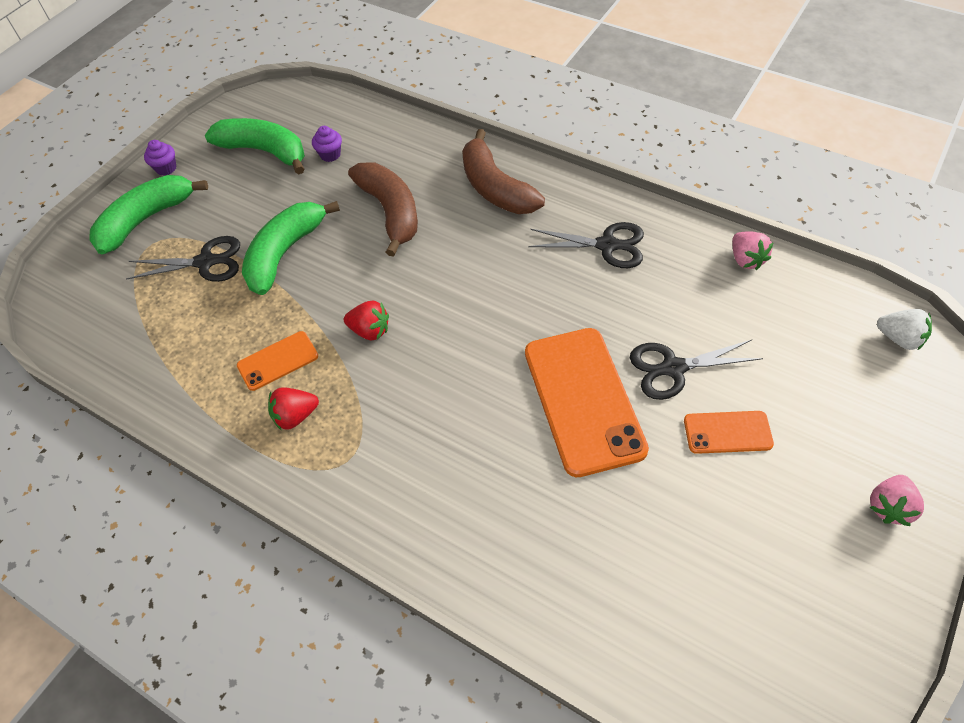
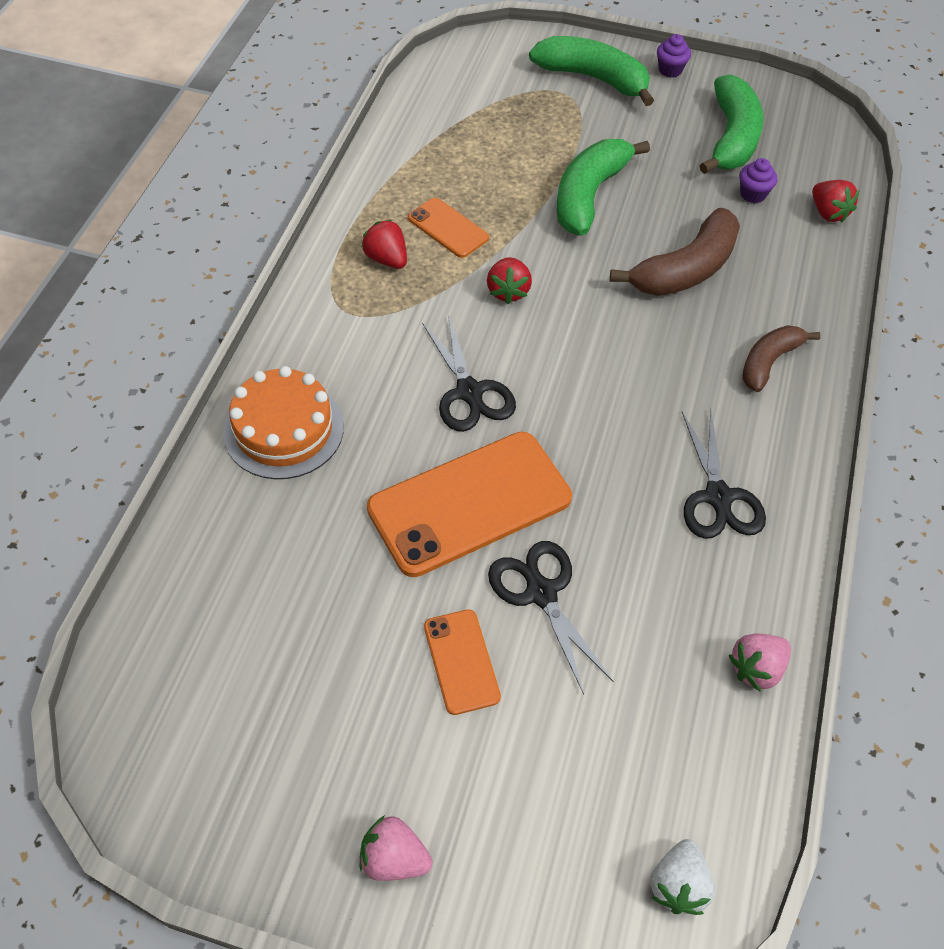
camera: 70 degrees right, 0 degrees up
(206, 262) = (554, 139): black scissors -> black scissors (469, 392)
(284, 253) = (589, 195): green banana -> green banana turned 75 degrees counterclockwise
(367, 120) = (828, 213): none -> red strawberry
(472, 534) = (283, 429): none -> orange cake
(495, 188) = (769, 362): brown banana -> brown banana, size x0.63

